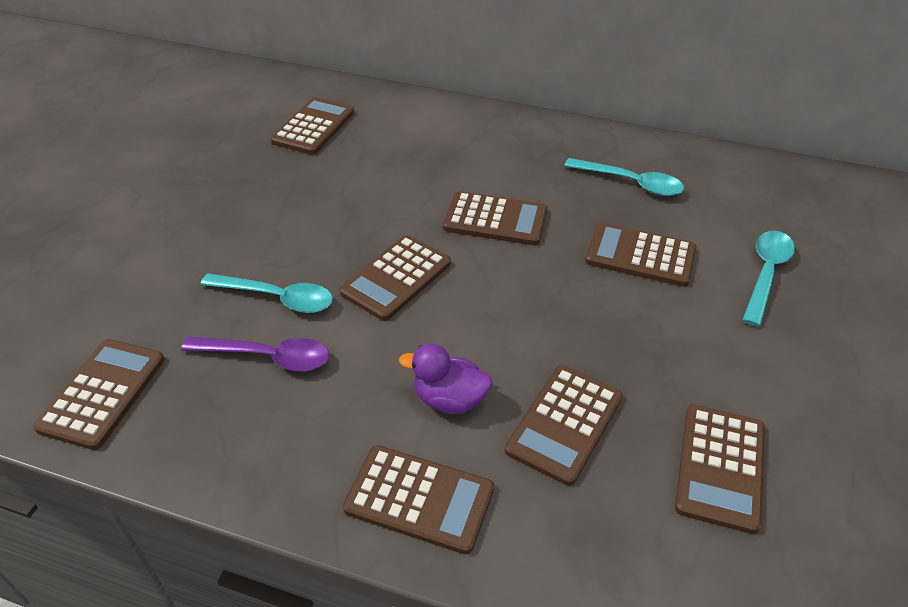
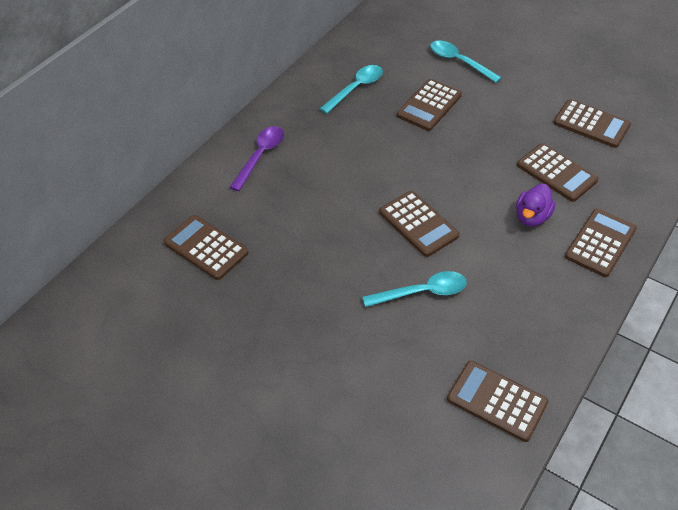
camera: 75 degrees left, 5 degrees up
(268, 357) = (480, 302): purple spoon -> purple spoon (260, 156)
(277, 298) = (422, 292): turquoise spoon -> turquoise spoon turned 45 degrees clockwise
(495, 220) = (372, 162): brown calculator -> none

